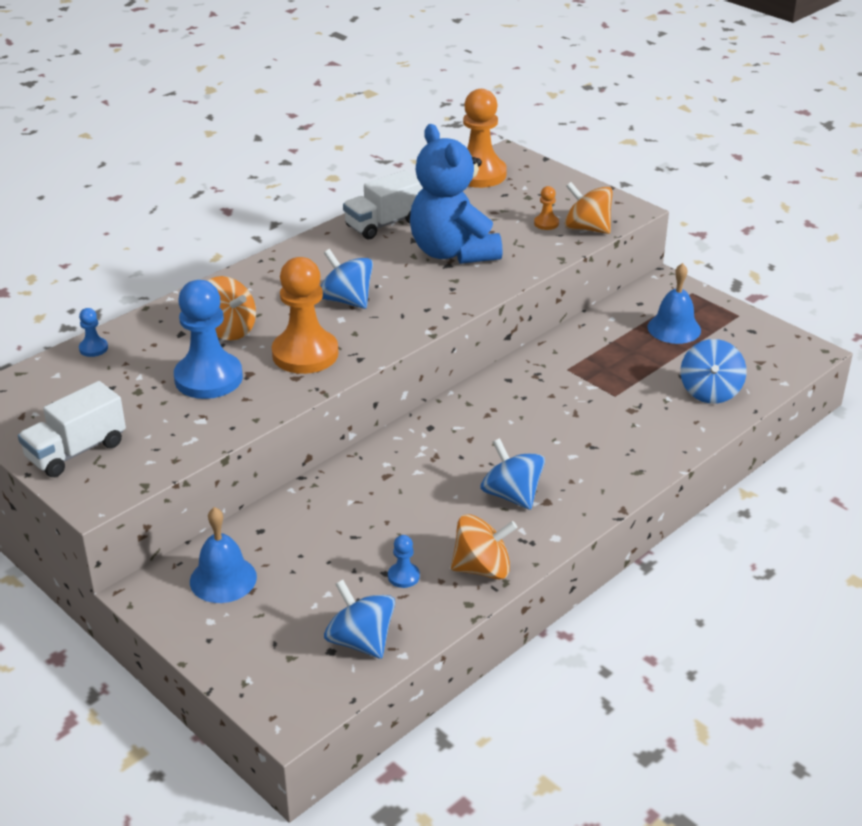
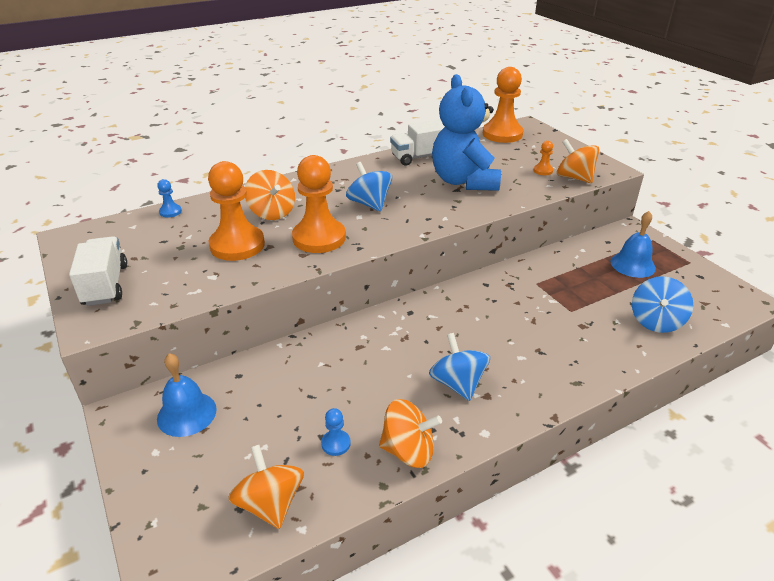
camera: 15 degrees right, 0 degrees up
(76, 451) = (105, 285): white truck -> white truck turned 105 degrees clockwise
(208, 378) = (237, 245): blue pawn -> orange pawn
(360, 641) = (270, 503): blue spinning top -> orange spinning top

